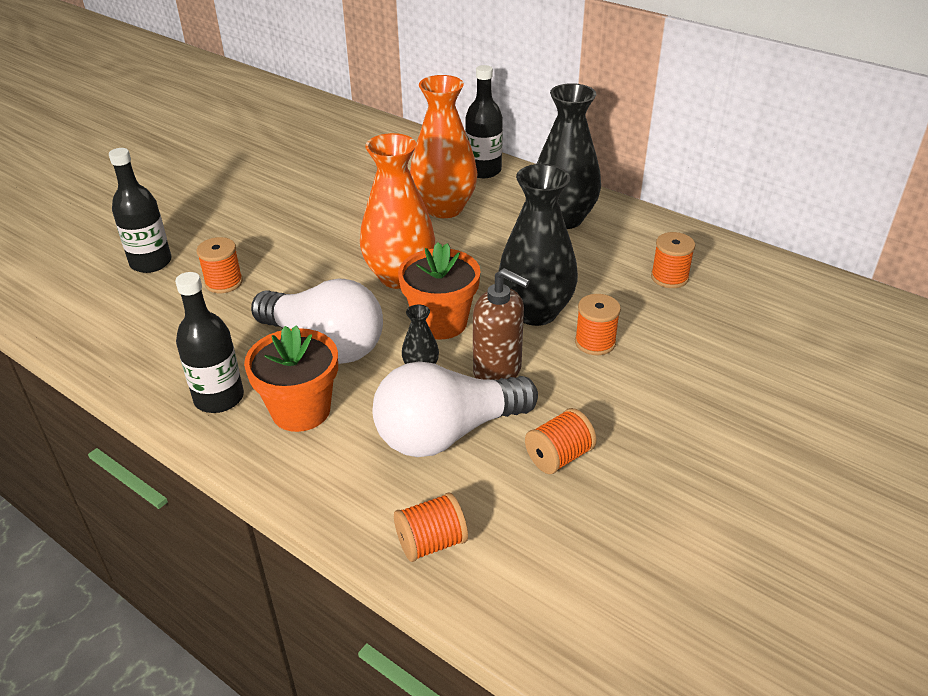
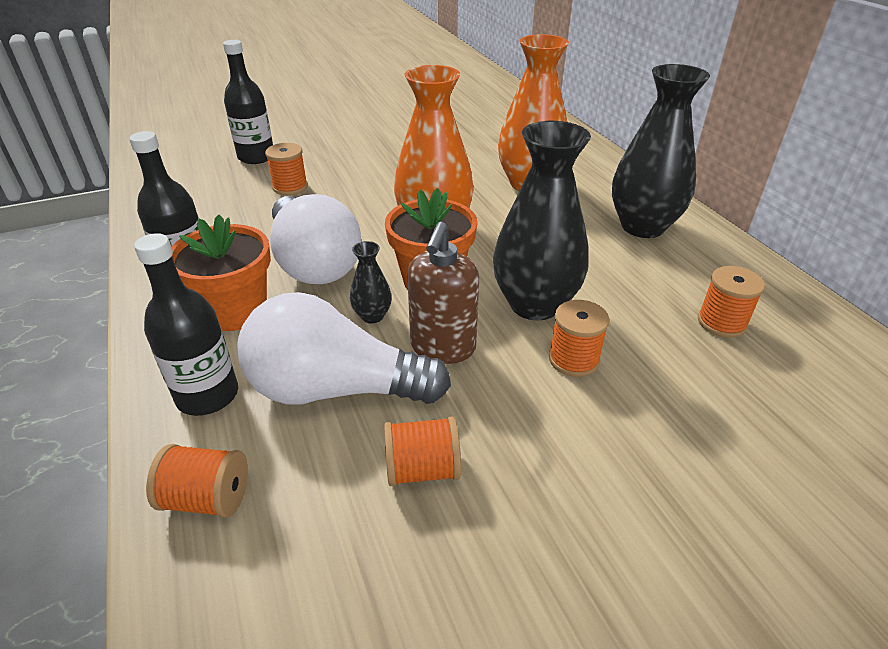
camera: 30 degrees right, 0 degrees up
(483, 170) = (596, 163): black bottle -> black bottle (207, 395)
(497, 371) = (442, 348): brown soap dispenser -> brown soap dispenser turned 45 degrees clockwise

